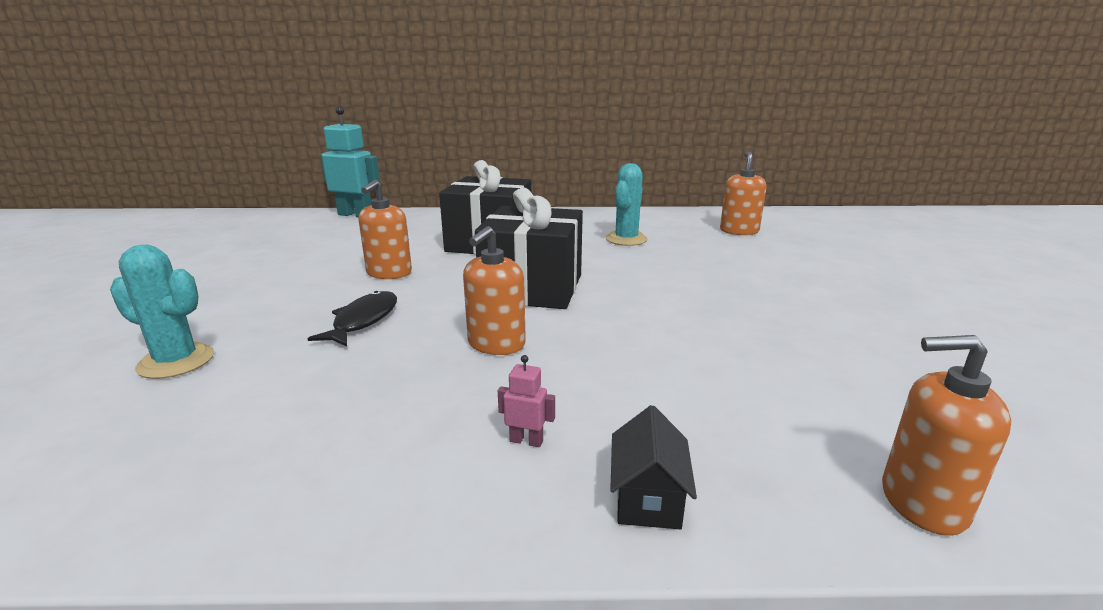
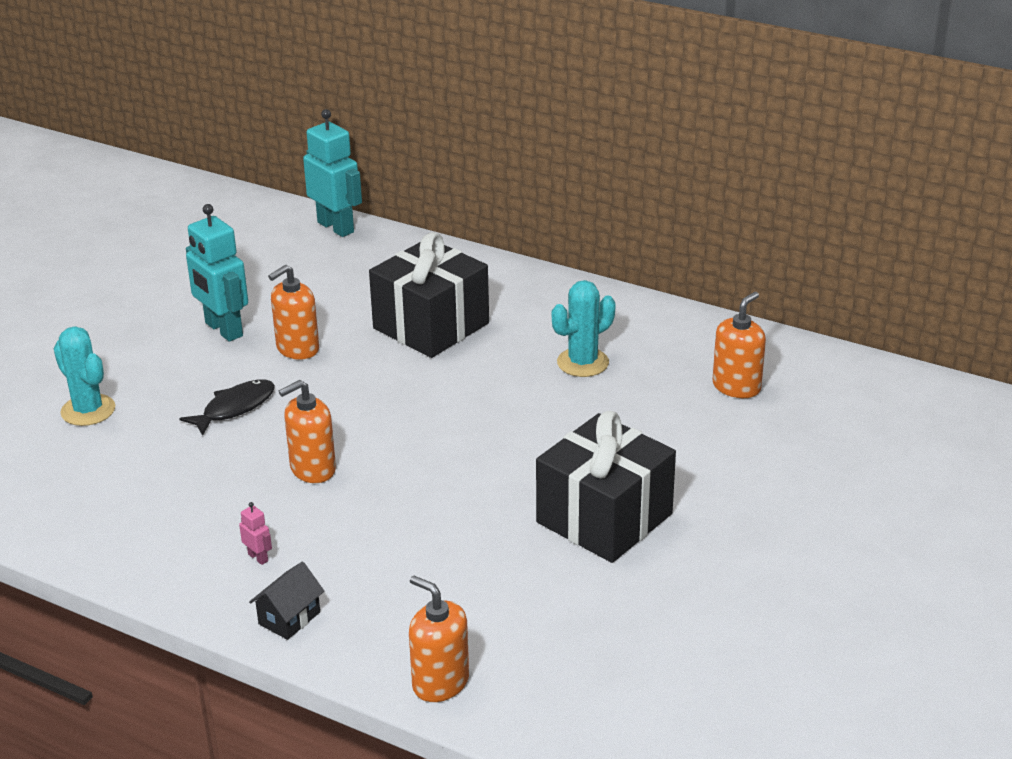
camera: 30 degrees right, 10 degrees up
(303, 276) = (223, 330): none -> turquoise robot
(532, 288) = (404, 411): black gift -> black gift (604, 518)

